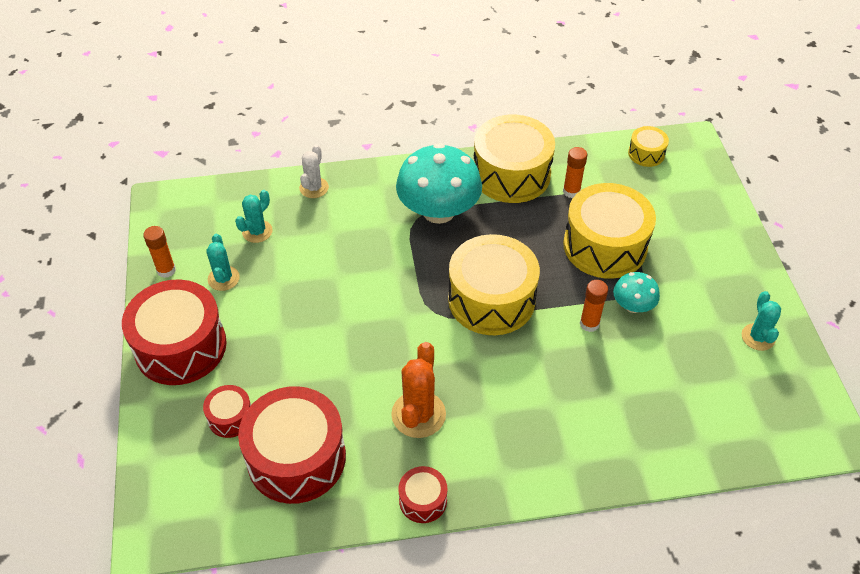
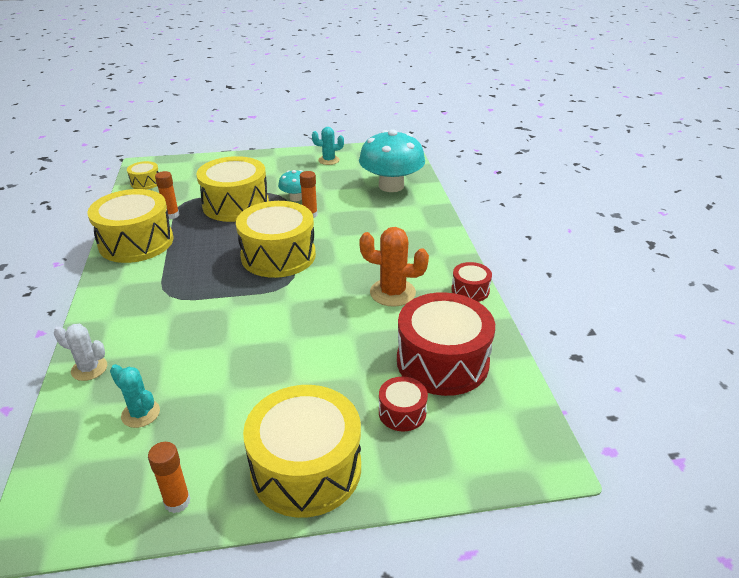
camera: 90 degrees left, 15 degrees down
(180, 346) = (306, 468): red drum -> yellow drum
(223, 278) = (208, 438): turquoise cactus -> none
(438, 211) = (164, 282): turquoise mushroom -> turquoise mushroom (391, 186)

